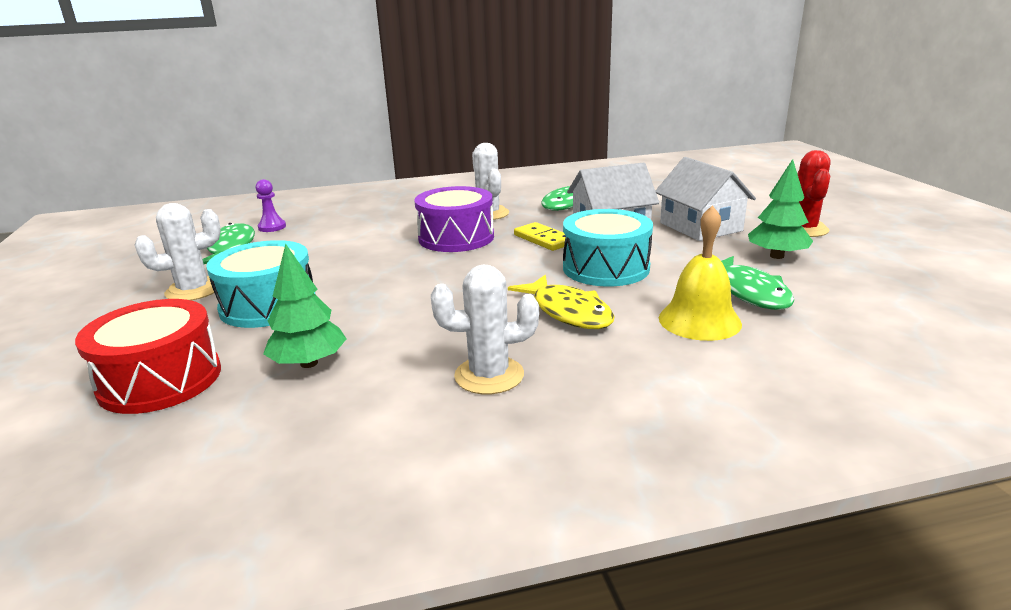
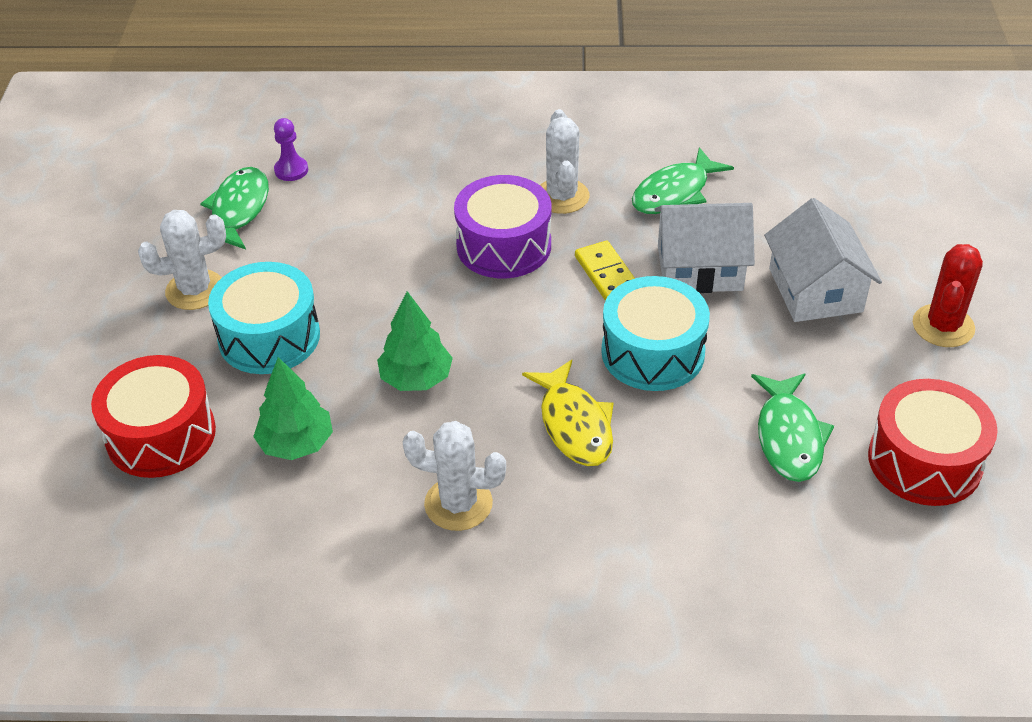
camera: 15 degrees right, 20 degrees up
(699, 320) = (704, 472): yellow bell -> none
(777, 256) = (868, 376): green tree -> green tree (416, 379)
(864, 288) = (924, 461): none -> red drum

